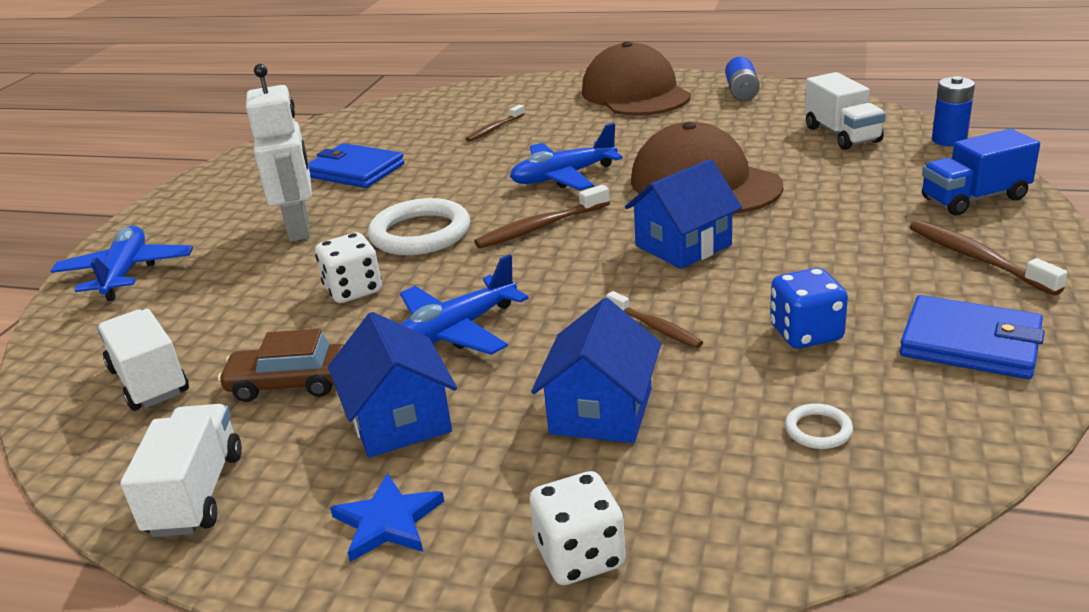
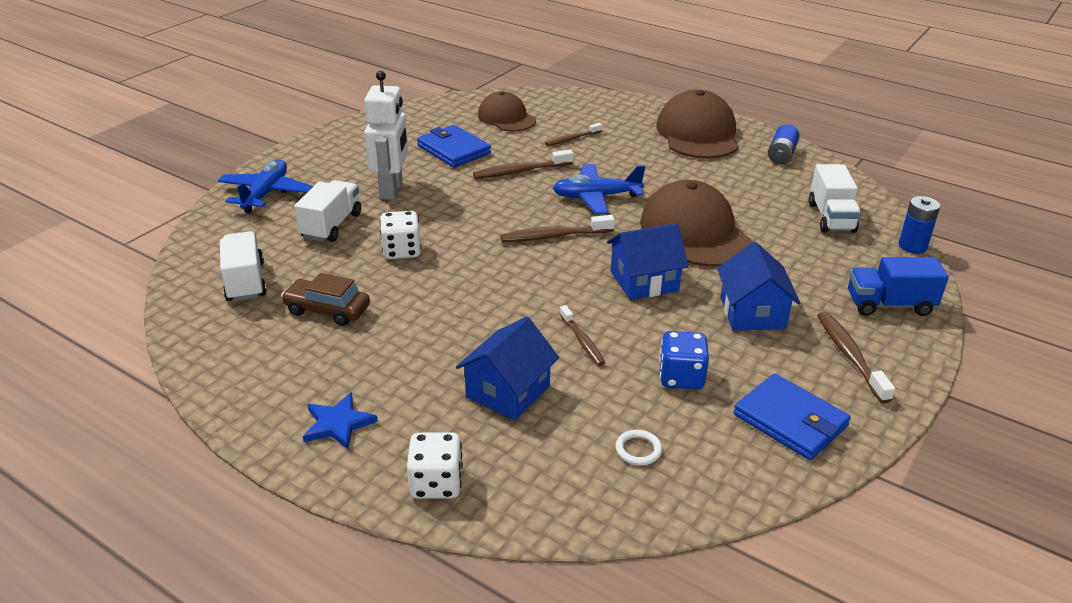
camera: 15 degrees right, 5 degrees up
(196, 493) = (239, 369): white truck -> white truck (331, 226)
(399, 420) = (380, 358): blue house -> blue house (752, 313)
(401, 126) = (506, 118): none -> brown cap
(420, 233) = (469, 217): white ring -> none
(453, 173) = (520, 171): none -> brown toothbrush
(456, 331) = (450, 303): blue plane -> none

